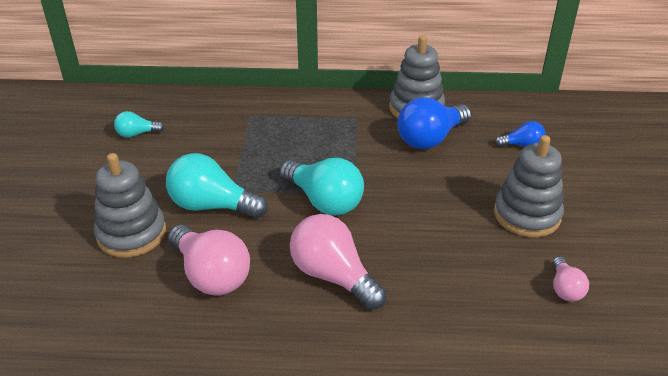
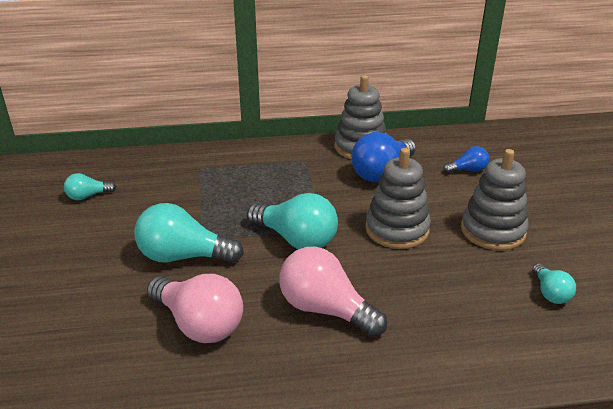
camera: 10 degrees left, 5 degrees down
(132, 234) = (104, 293): grey stacking toy -> grey stacking toy (397, 229)
(565, 288) = (550, 293): pink light bulb -> turquoise light bulb

